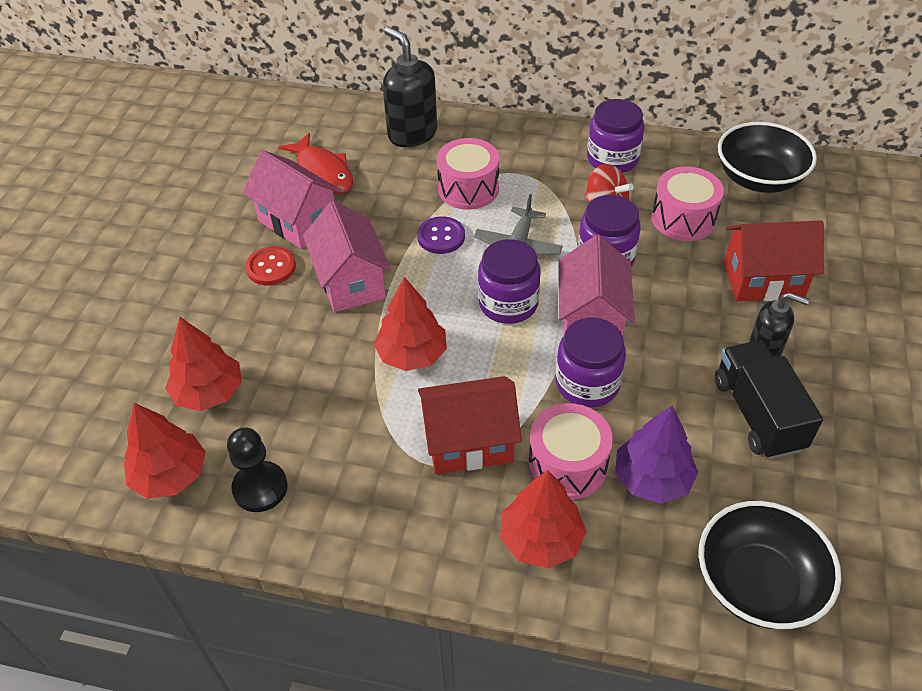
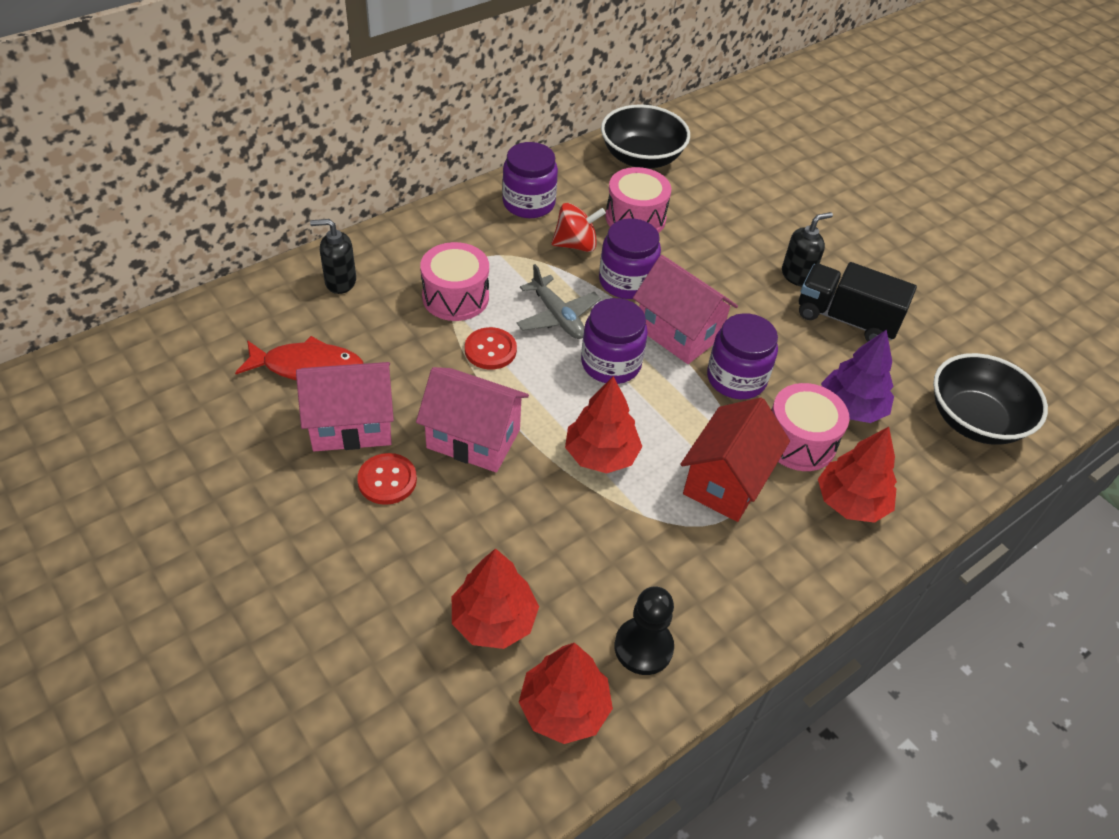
camera: 55 degrees left, 0 degrees up
(412, 134) = (340, 282): black soap dispenser -> black soap dispenser, size x0.62
(441, 237) = (490, 350): purple button -> red button
(763, 280) = (736, 228): red house -> none

